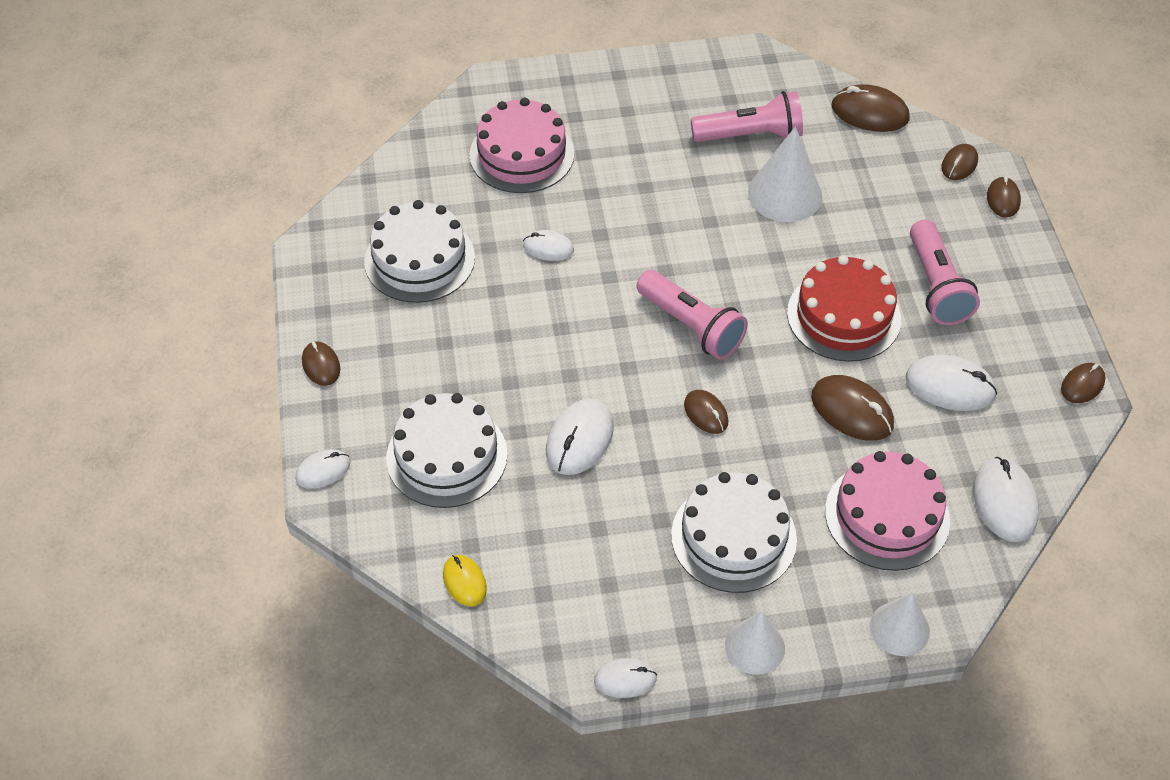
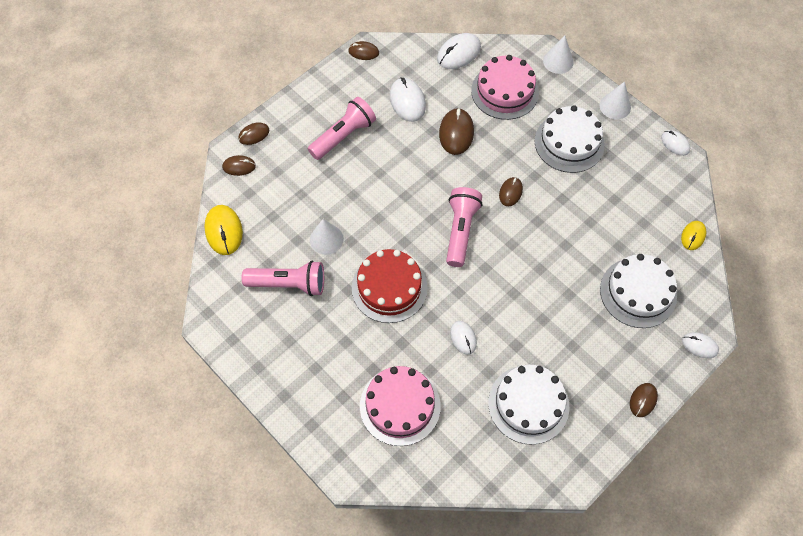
camera: 125 degrees left, 10 degrees up
(579, 439) = (574, 238): white mouse -> none
(750, 135) = (288, 284): pink flashlight -> pink flashlight turned 135 degrees clockwise
(785, 194) = (326, 239): white cone -> white cone, size x0.66
(843, 316) = (397, 166): red cake -> red cake (389, 287)
(869, 112) = (224, 231): brown mouse -> yellow mouse

